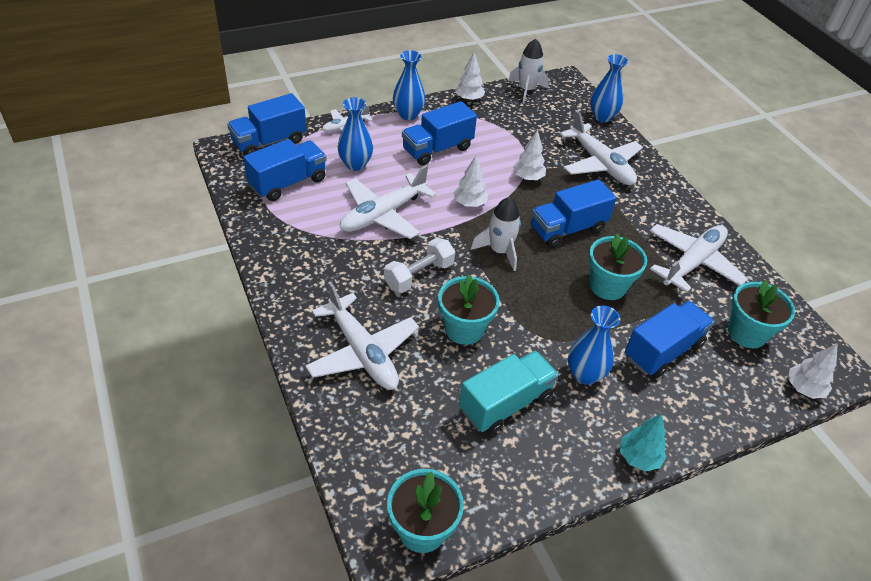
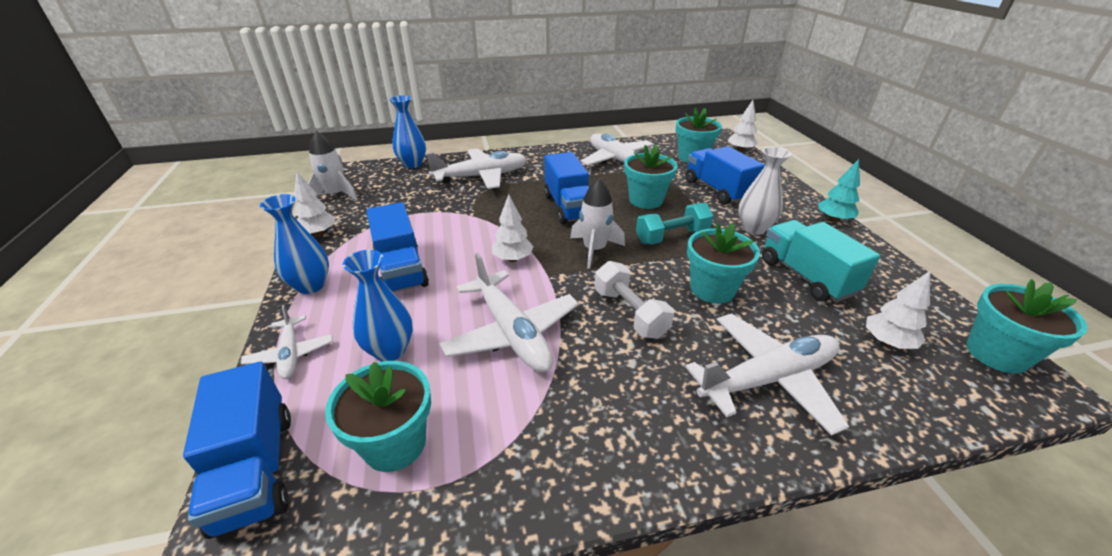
camera: 75 degrees left, 10 degrees down
(288, 183) = (395, 444): blue truck -> turquoise flower pot
(528, 178) = (484, 216): white tree -> white tree (887, 342)
(542, 305) = (672, 237): none -> turquoise dumbbell
(585, 374) = (754, 228): blue vase -> white vase

